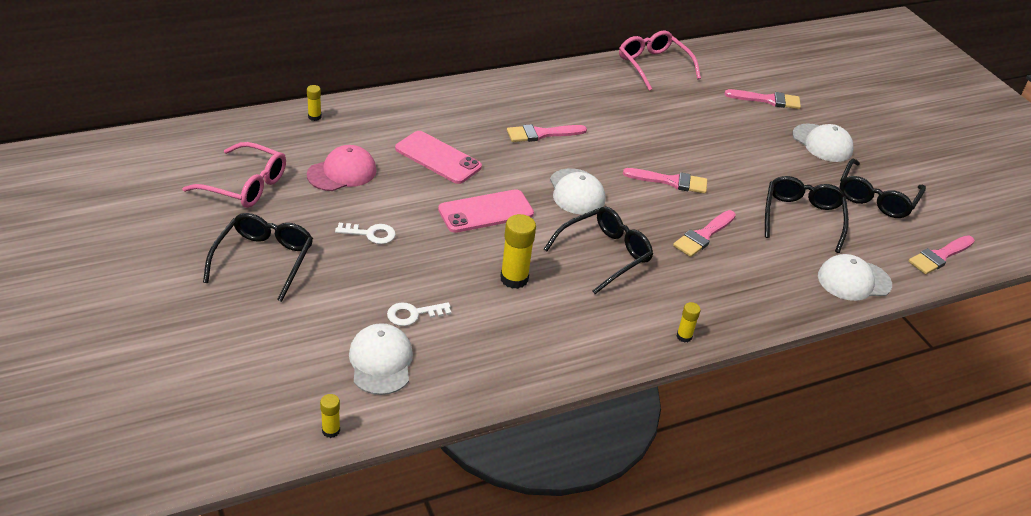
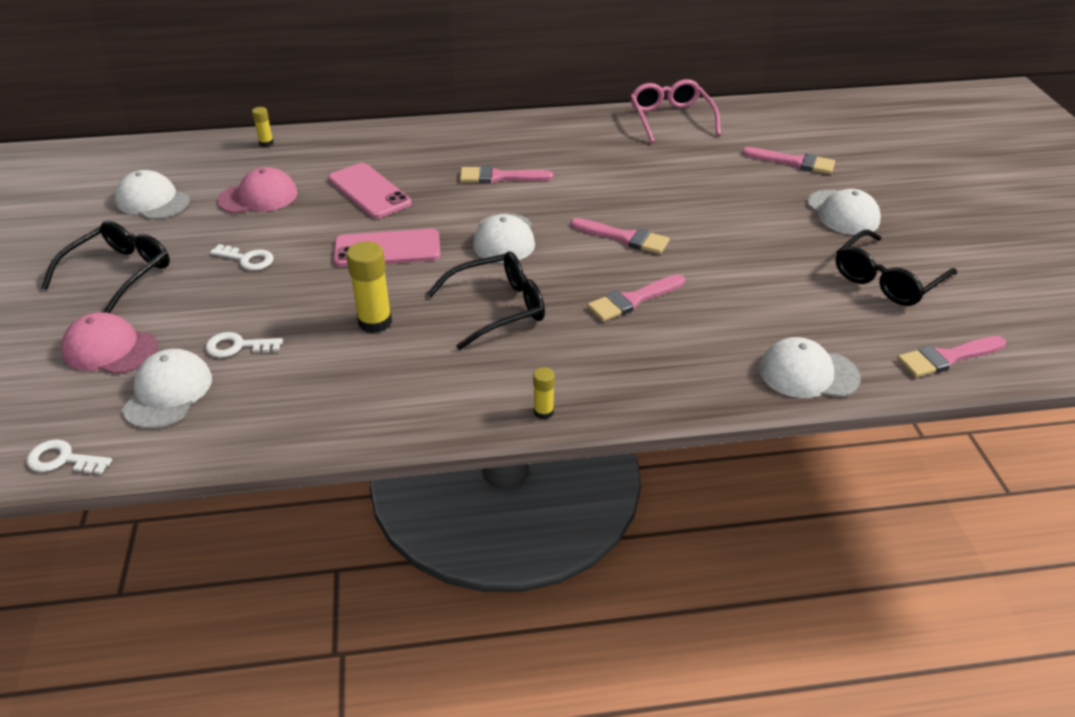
camera: 20 degrees right, 0 degrees up
(245, 185) = (152, 201): pink glasses -> white cap
(304, 330) = (110, 349): none -> pink cap
(331, 430) = (63, 460): yellow glue stick -> white key
(802, 217) = (773, 292): black glasses -> none

